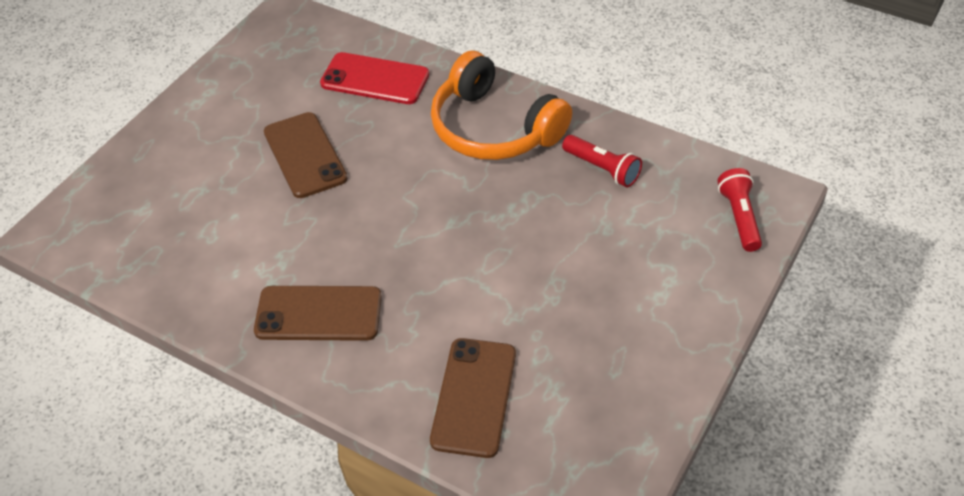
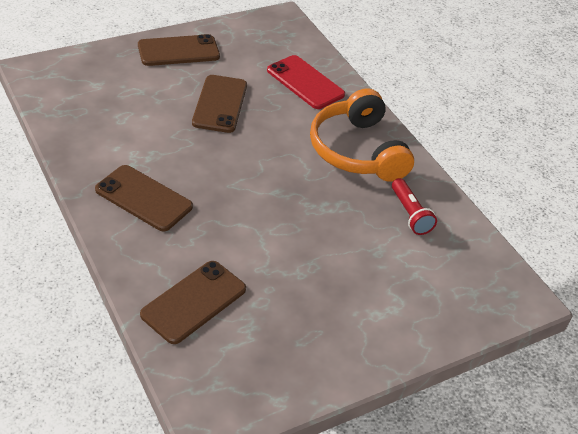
camera: 25 degrees right, 5 degrees down
(202, 116) = (178, 51): none -> brown phone
(739, 217) = (482, 298): red flashlight -> none

